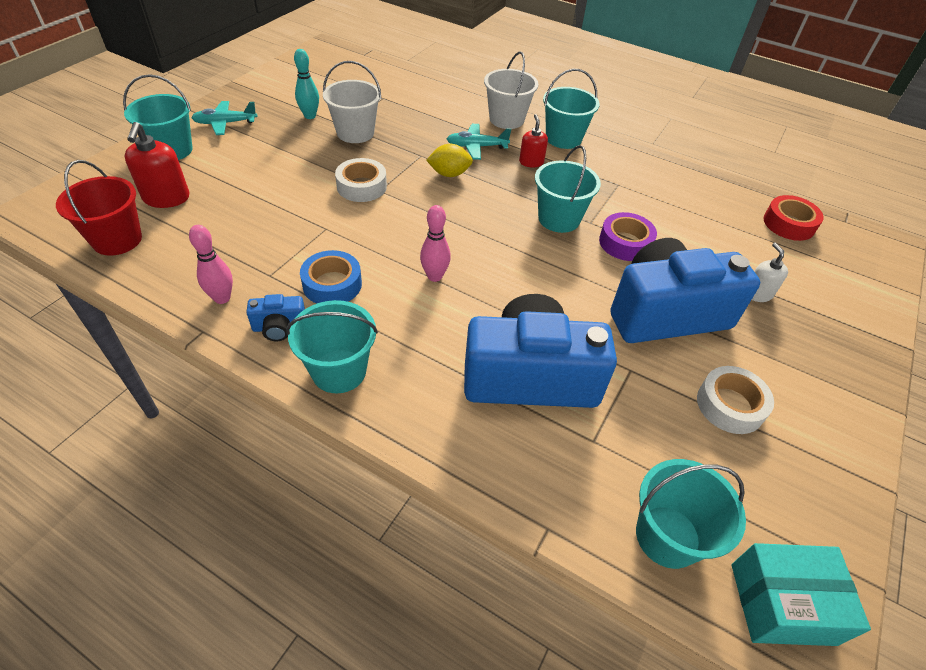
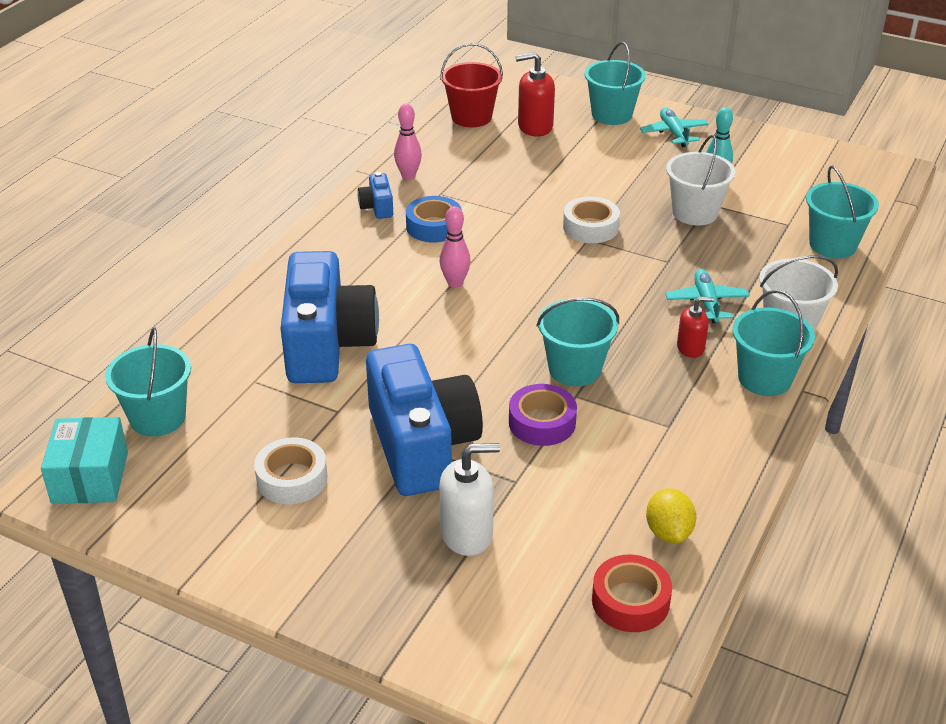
camera: 90 degrees right, 10 degrees down
(339, 371) = (330, 241): turquoise bucket -> turquoise bucket (833, 245)
(449, 174) = (637, 284): yellow lemon -> yellow lemon (668, 532)
(757, 294) = (467, 534): white soap dispenser -> white soap dispenser, size x1.62

